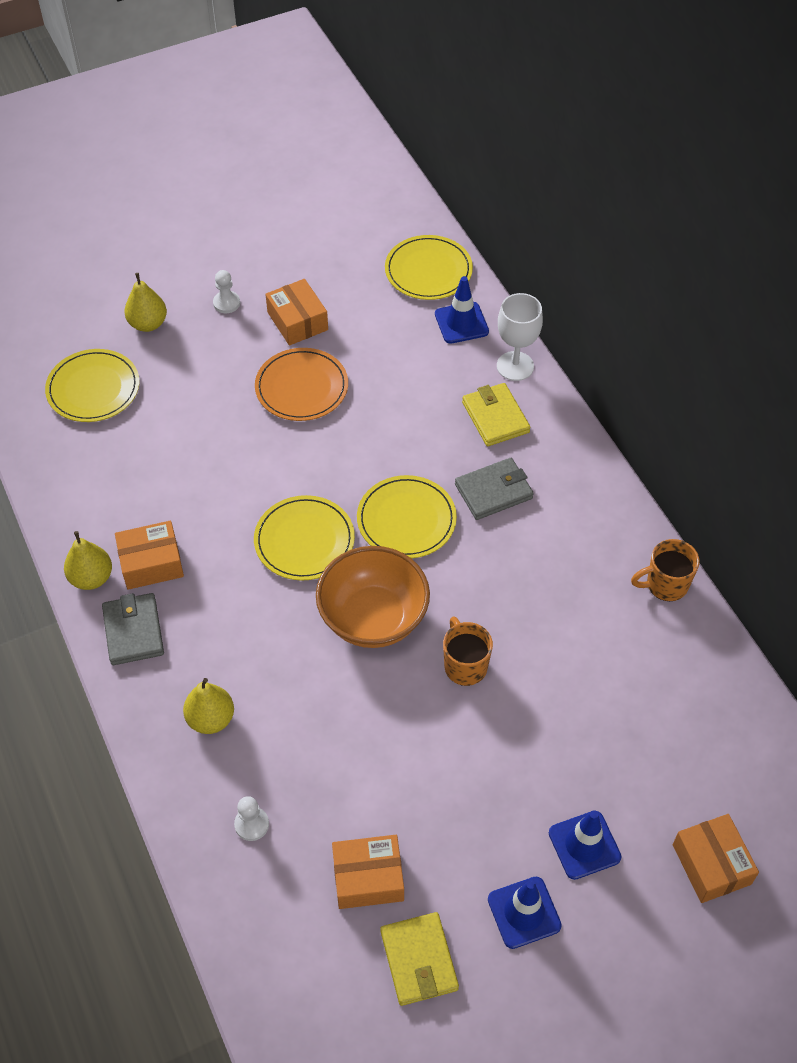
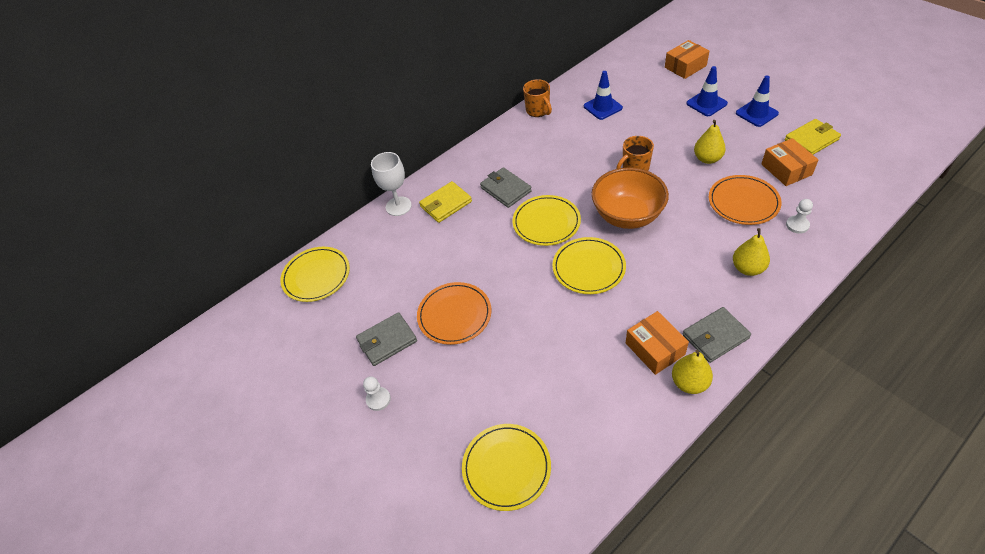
camera: 100 degrees left, 5 degrees down
(148, 324) = (417, 454): yellow pear -> yellow pear (707, 159)
(297, 321) = (387, 341): orange box -> grey wallet
(329, 778) = (743, 202): none -> orange plate
(461, 323) = (365, 243): blue traffic cone -> blue traffic cone (602, 107)

